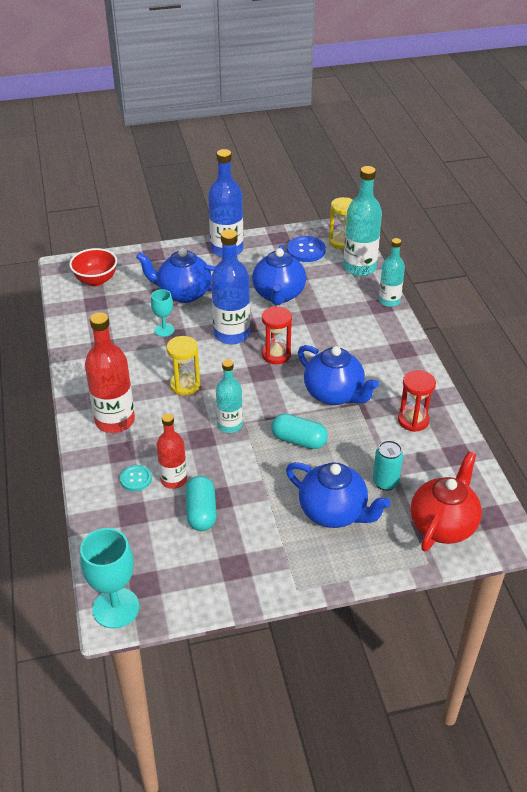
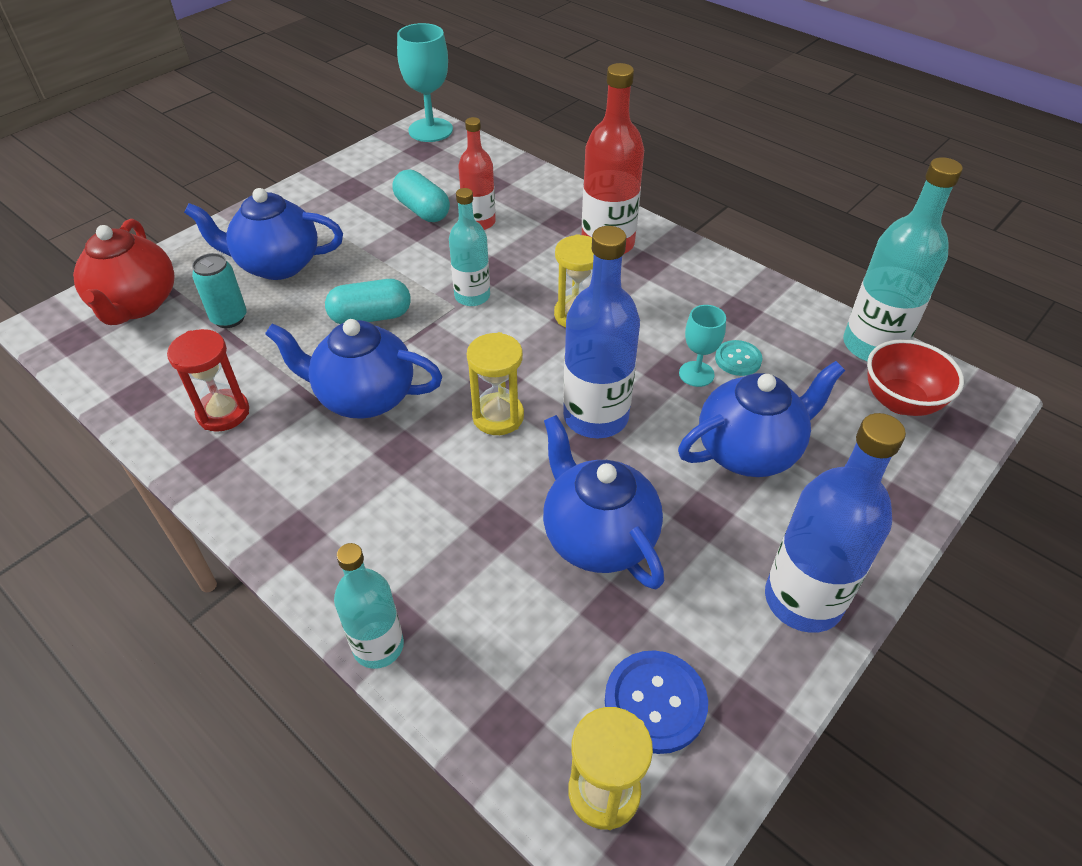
camera: 145 degrees right, 5 degrees up
(136, 479) = (518, 207): turquoise button -> turquoise button (738, 359)
(276, 355) = (498, 416): red hourglass -> yellow hourglass
(359, 267) = (501, 718): turquoise bottle -> turquoise bottle (873, 346)

